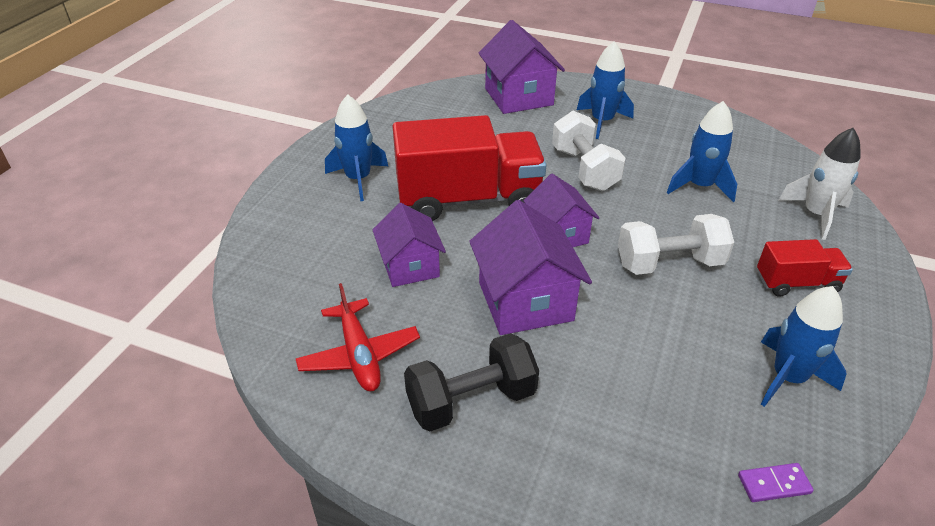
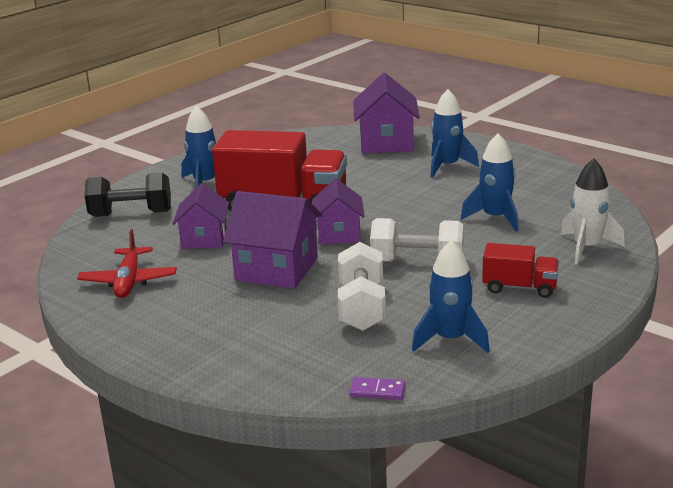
camera: 20 degrees right, 15 degrees down
(471, 401) = (189, 316): black dumbbell -> black dumbbell (131, 214)
(525, 301) = (277, 269): purple house -> purple house turned 75 degrees counterclockwise
(584, 169) = (400, 196): white dumbbell -> white dumbbell (361, 307)

